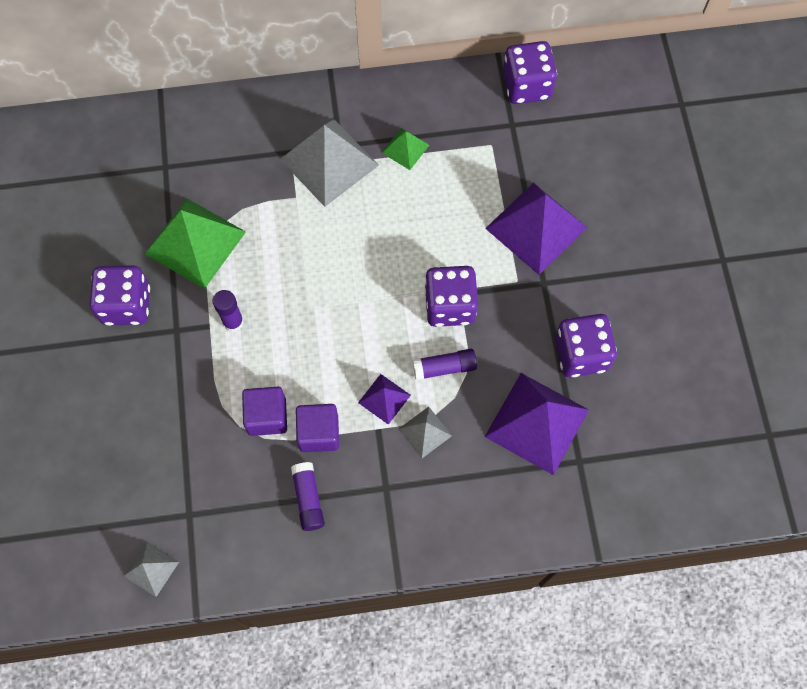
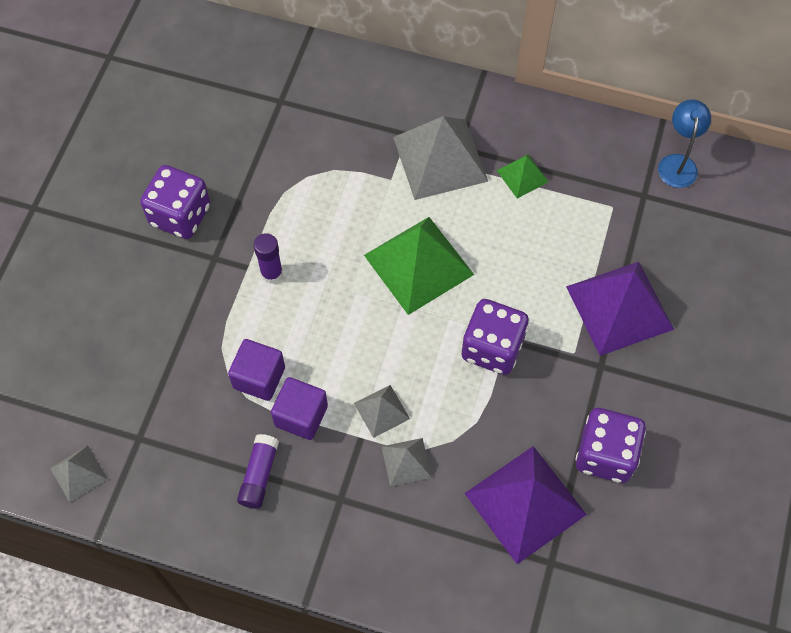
camera: 25 degrees right, 5 degrees down
(195, 242) = (273, 183): green pyramid -> green pyramid (418, 264)
(384, 398) = (381, 410): purple pyramid -> grey pyramid
(444, 368) = (457, 406): purple glue stick -> none
(526, 86) = (677, 163): purple dice -> blue lamp

